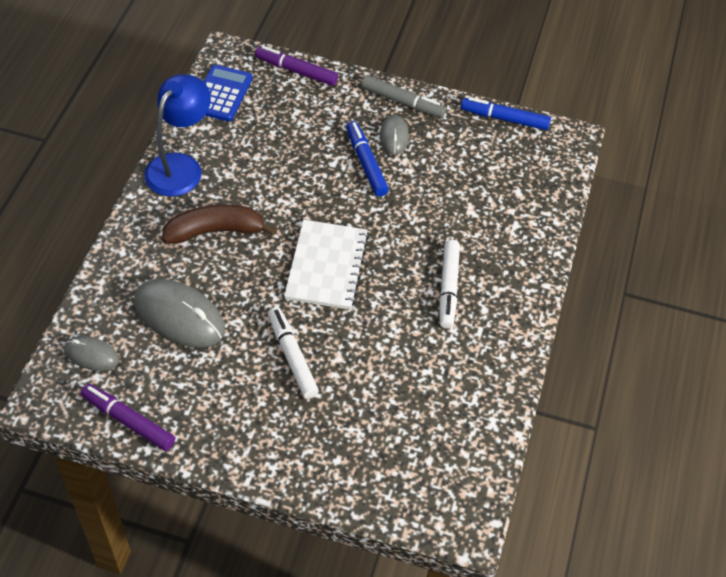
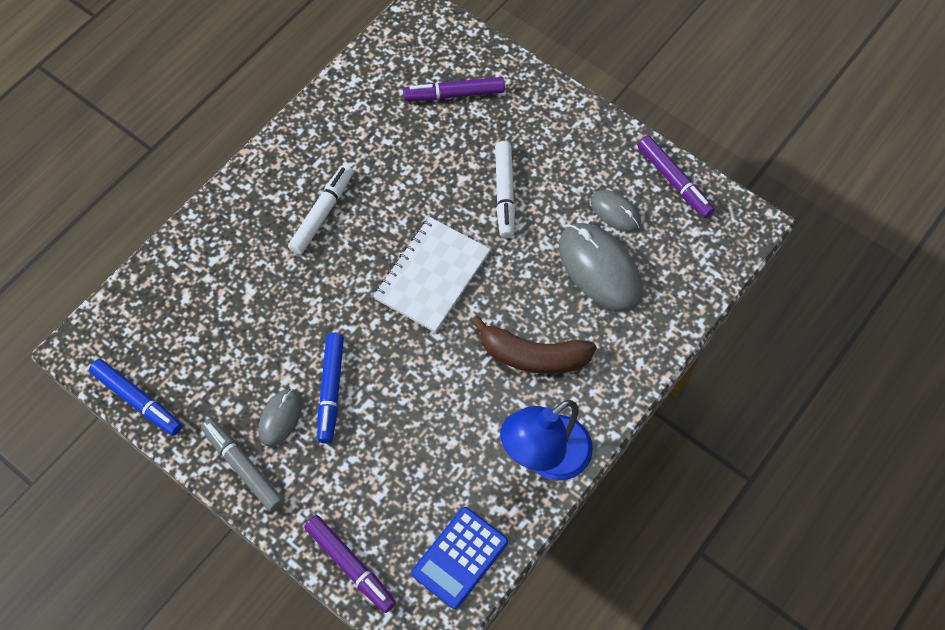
camera: 155 degrees left, 10 degrees up
(91, 355) = (695, 255): grey mouse -> grey mouse (615, 212)
(384, 441) = (454, 94): none -> purple marker

